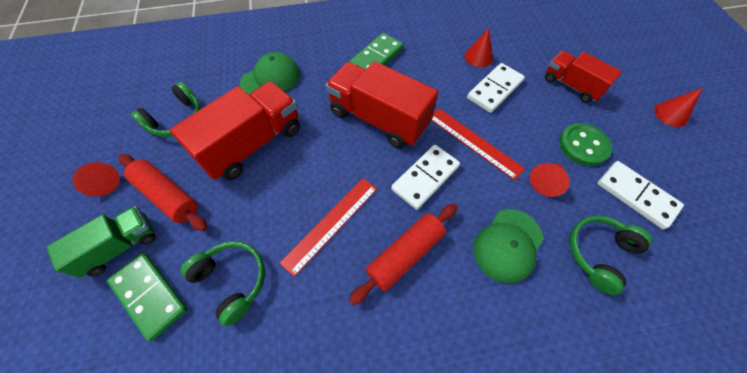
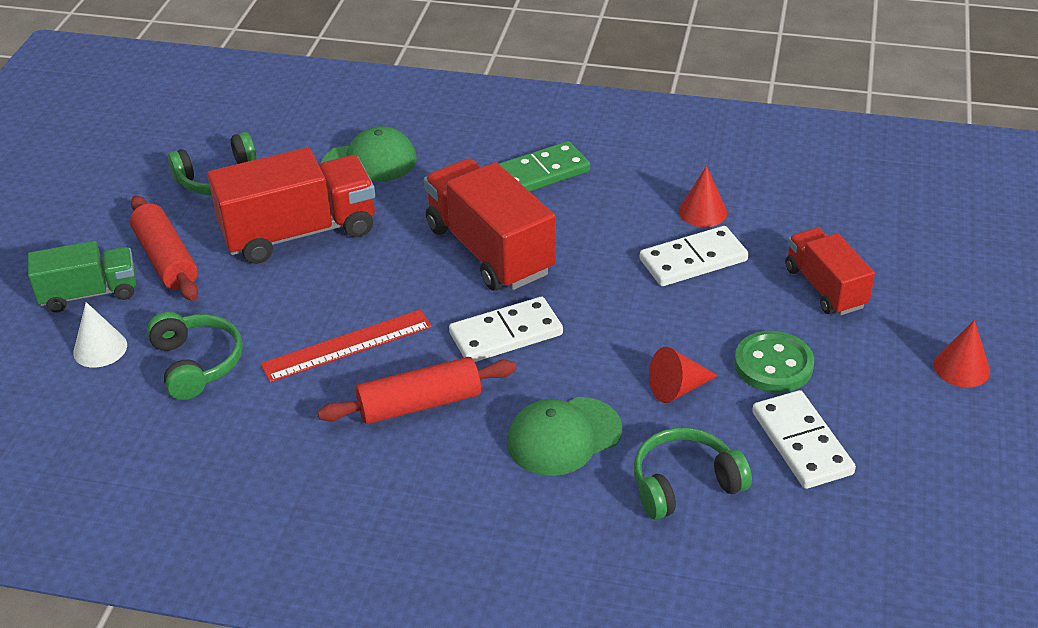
camera: 25 degrees right, 20 degrees down
(104, 181) = (100, 223): red cone -> none
(150, 295) = (100, 349): green domino -> white cone
(474, 142) = (608, 315): red ruler -> none

